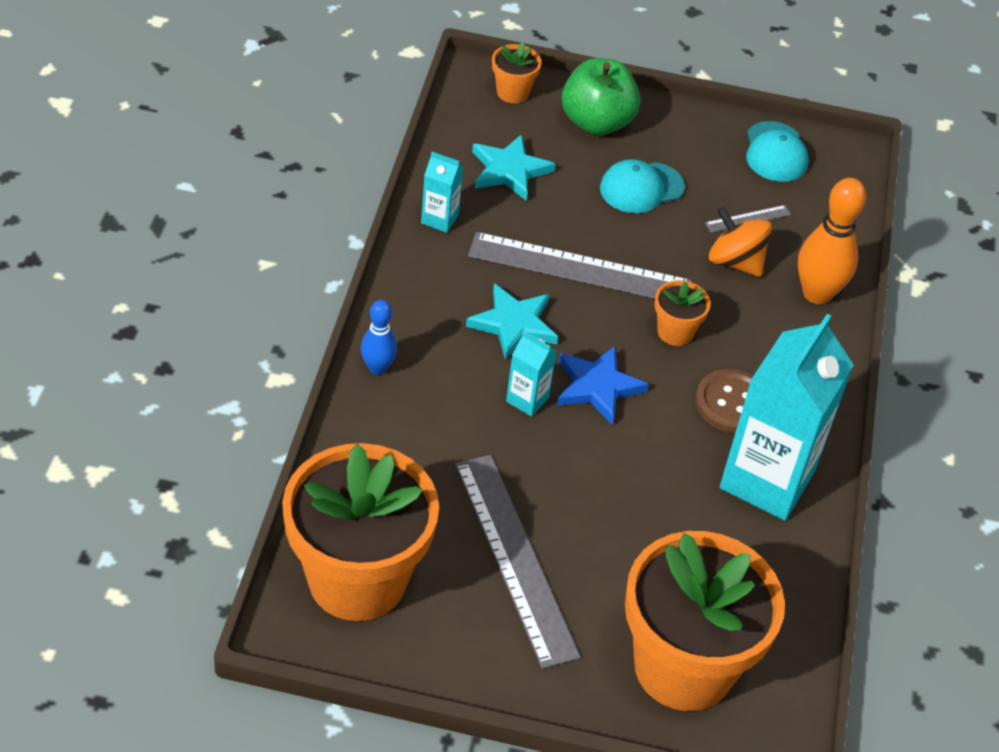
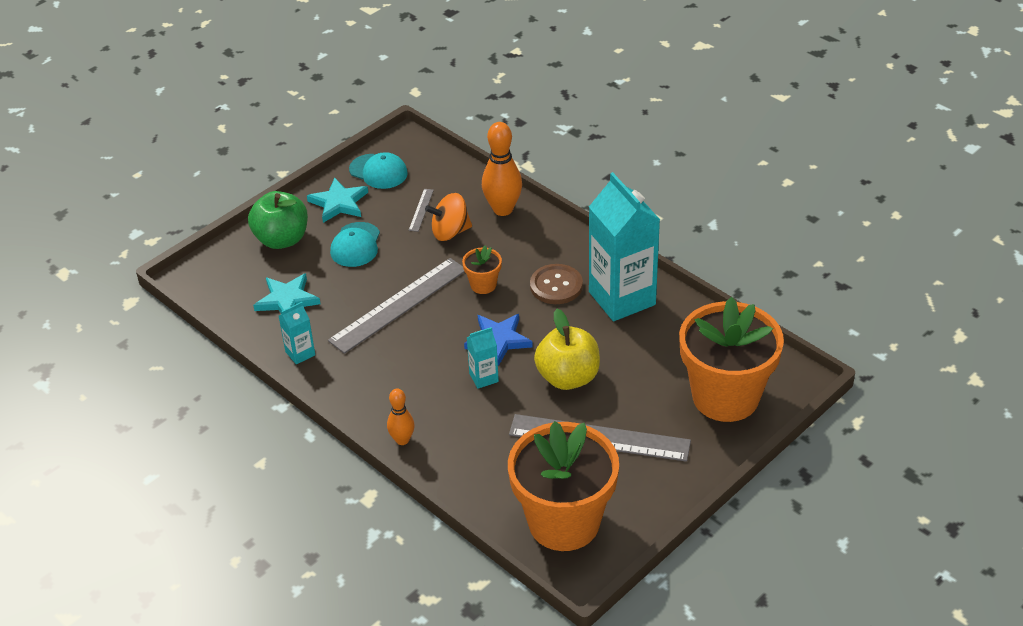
camera: 50 degrees left, 5 degrees down
(377, 368) = (402, 440): blue bowling pin -> orange bowling pin
(512, 92) = (219, 267): orange flower pot -> none
(514, 324) = (418, 357): turquoise star -> turquoise star (339, 203)
(590, 482) = (568, 377): none -> yellow apple

